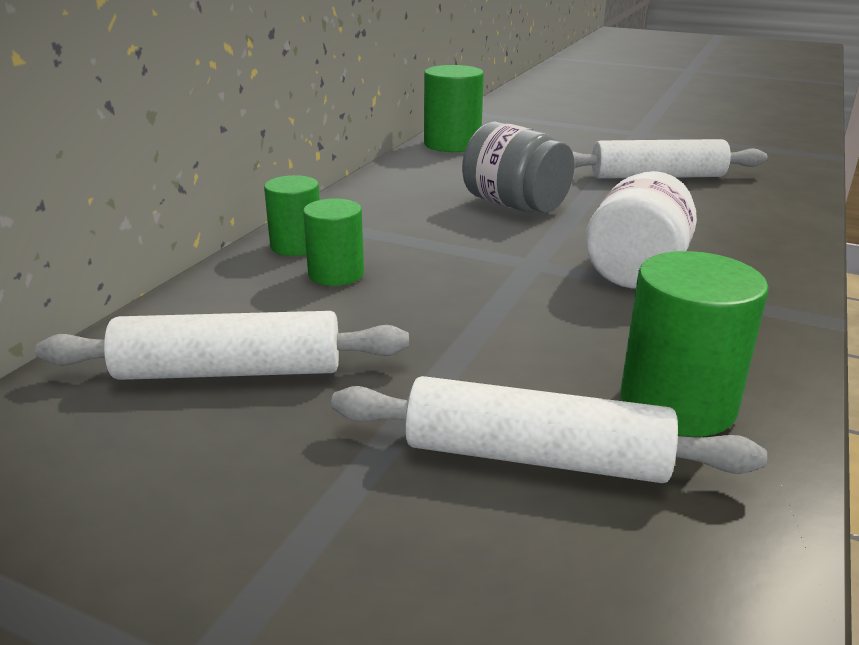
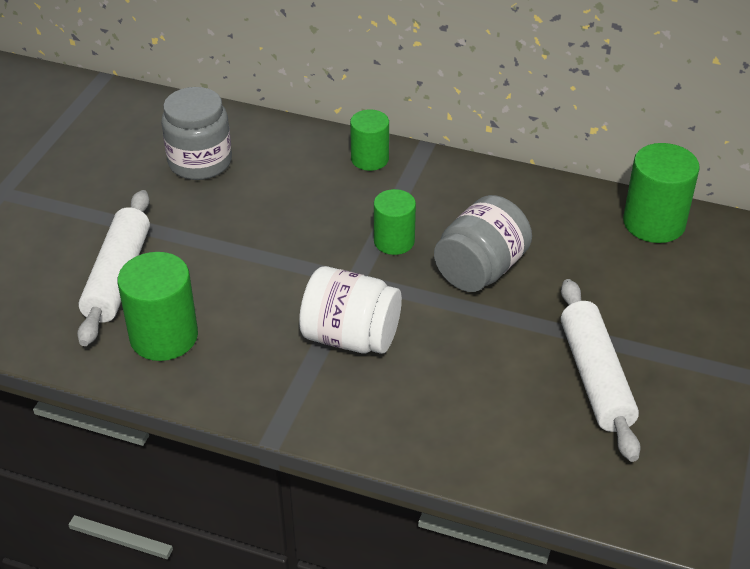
camera: 85 degrees right, 15 degrees up
(230, 371) = (200, 162): white rolling pin -> grey jar
(336, 274) = (325, 183): green cylinder -> green cylinder (394, 241)

